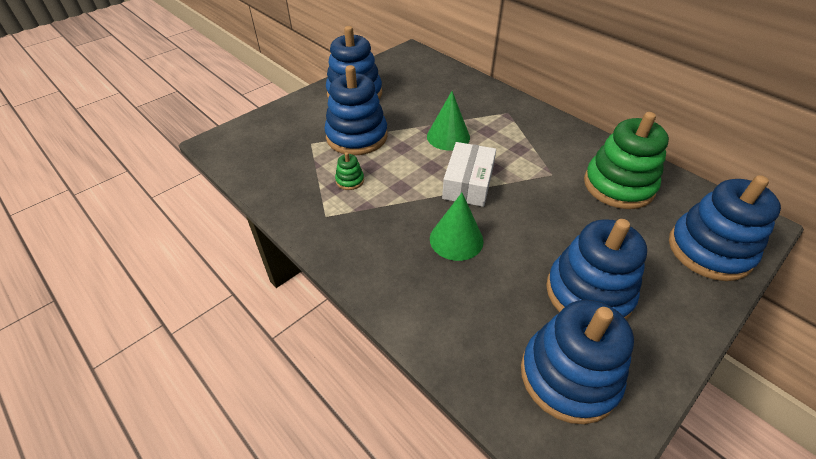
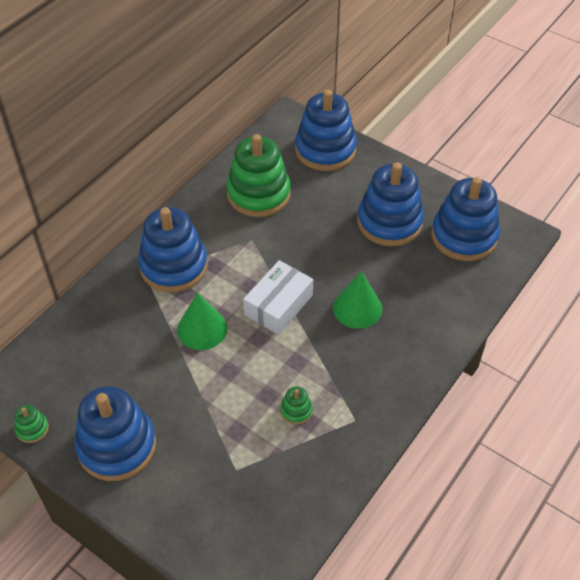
camera: 100 degrees left, 5 degrees up
(357, 136) = (215, 421): blue stacking toy -> blue stacking toy (174, 266)
(381, 64) = (32, 429): none -> green stacking toy
(468, 183) = (278, 305): white box -> white box turned 60 degrees counterclockwise

